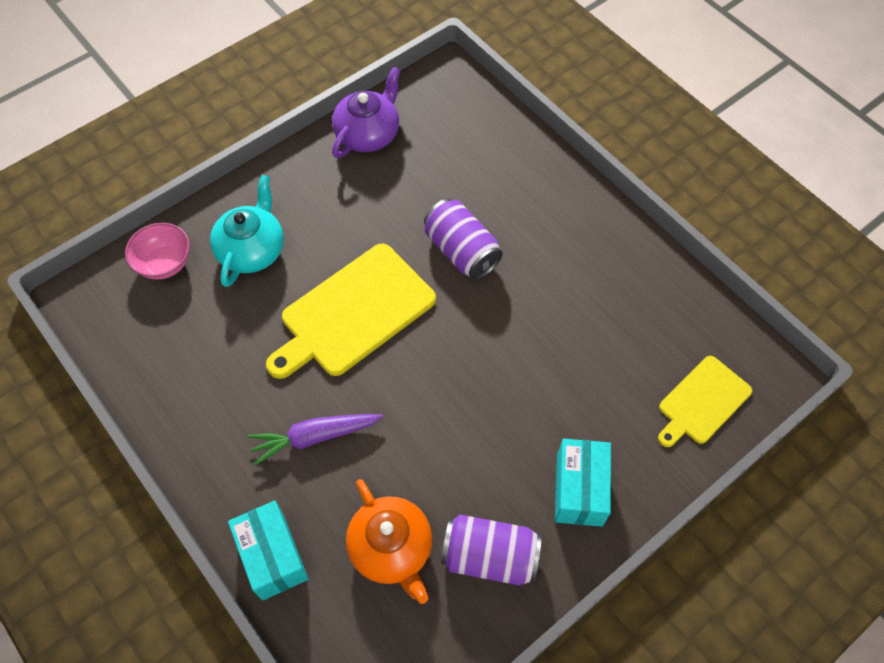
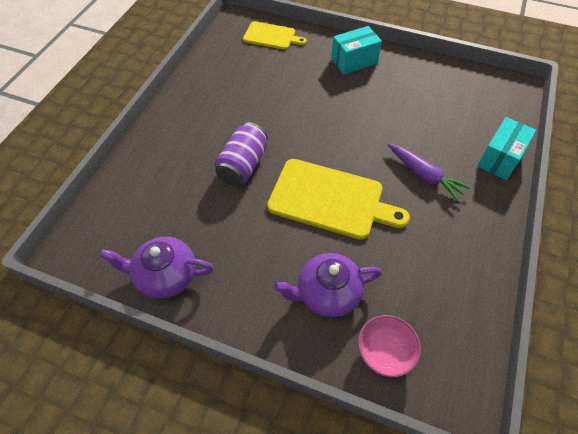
camera: 120 degrees left, 5 degrees down
(252, 250) = (327, 293): turquoise teapot -> purple teapot
(392, 548) = (447, 114): orange teapot -> none
(489, 556) = (414, 78): purple can -> none

